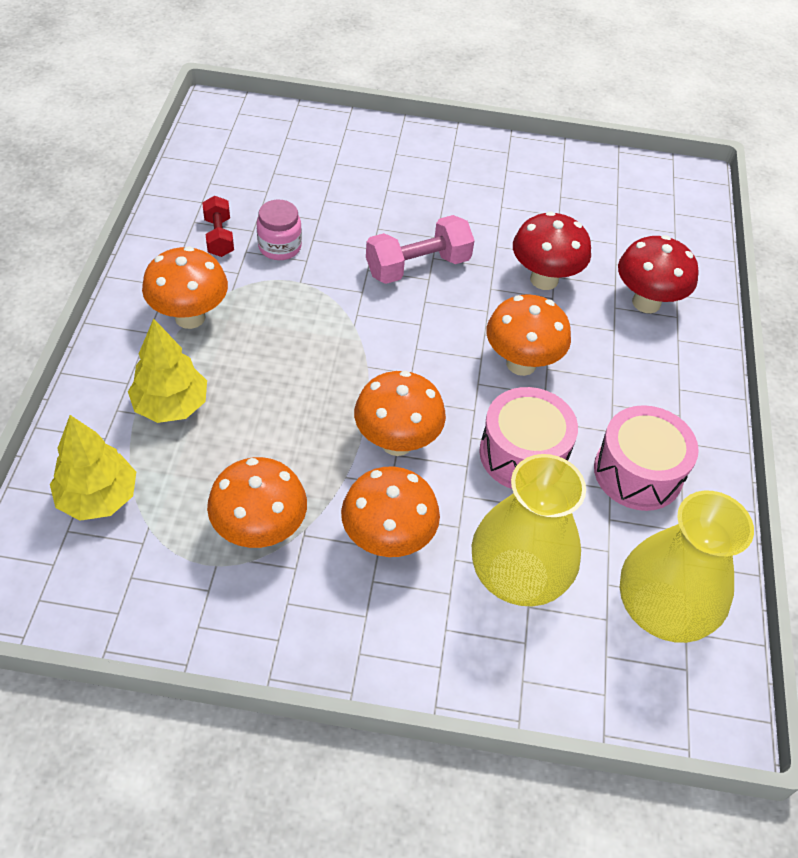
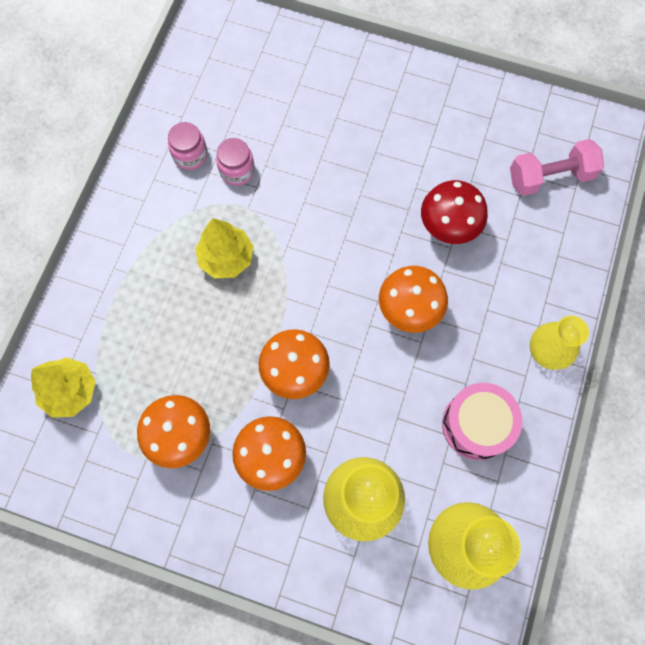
camera: 15 degrees right, 20 degrees up
(171, 405) = (132, 316): yellow tree -> yellow tree (226, 258)
(190, 317) = (156, 234): orange mushroom -> none
(219, 237) = (190, 155): red dumbbell -> pink jar
(418, 266) = (346, 203): pink dumbbell -> pink dumbbell (550, 177)
(523, 454) = (390, 396): pink drum -> none
(646, 302) = (529, 261): red mushroom -> none
(697, 386) = (548, 350): none -> yellow vase

